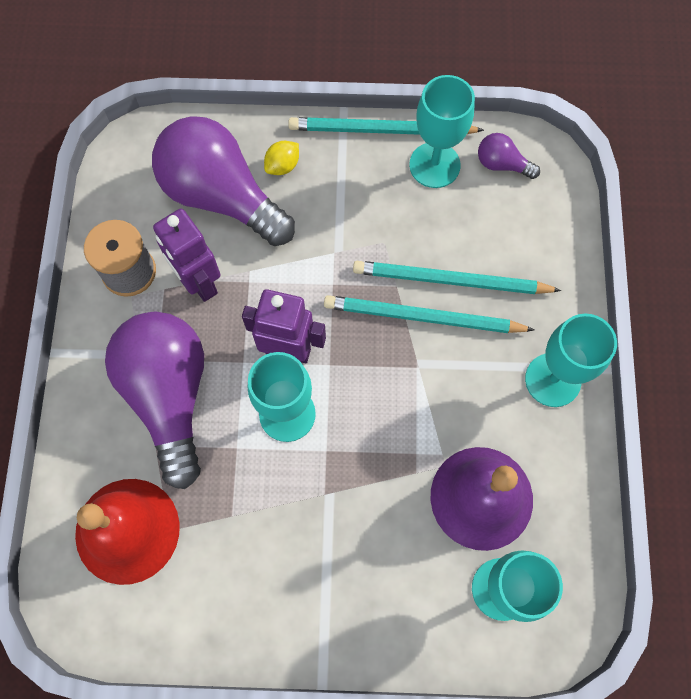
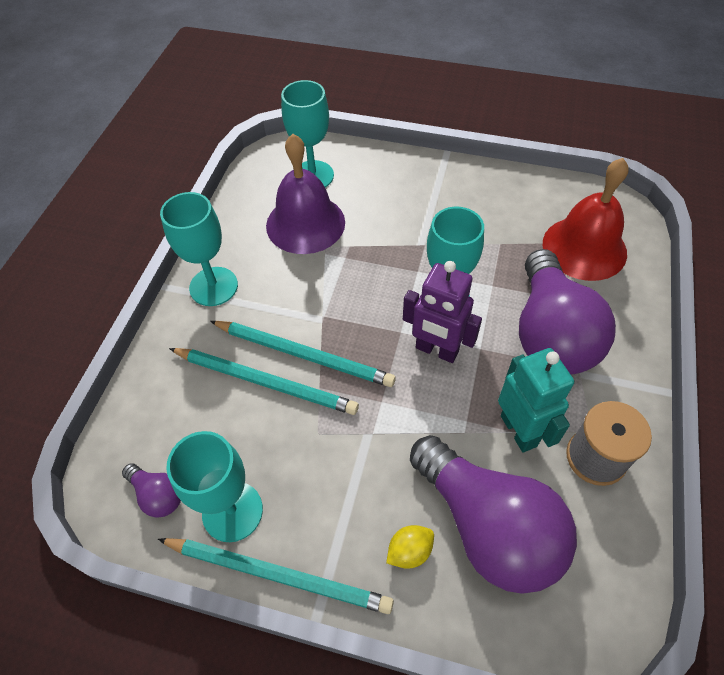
camera: 165 degrees left, 15 degrees down
(199, 282) = (519, 430): purple robot -> turquoise robot

